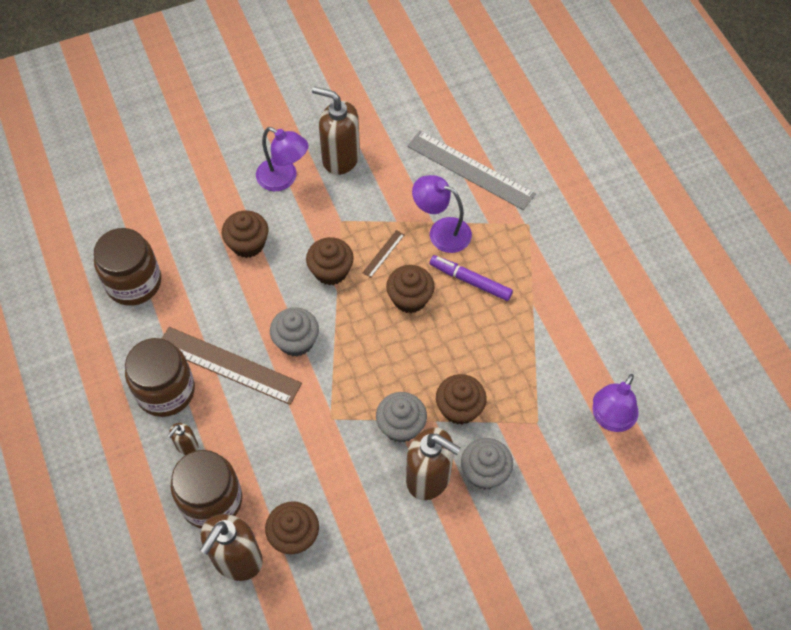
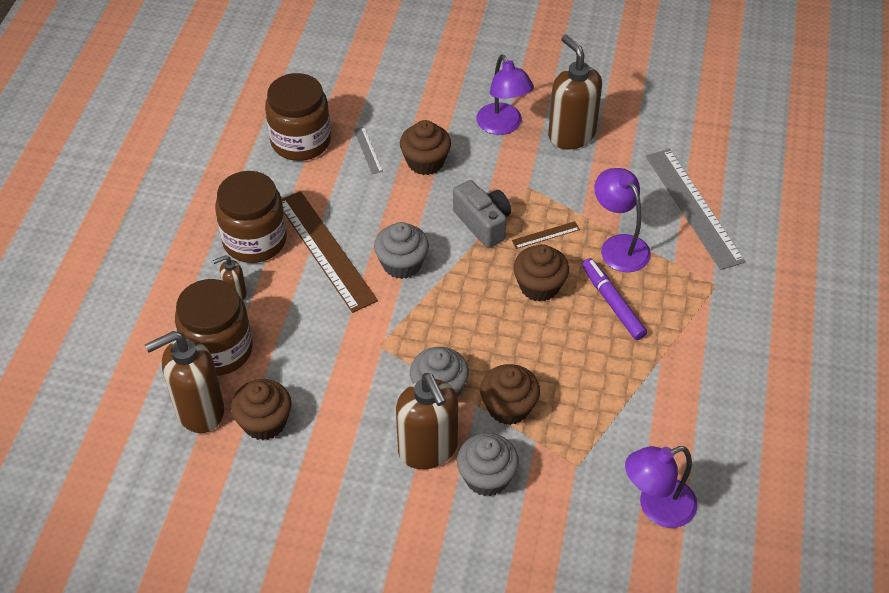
camera: 35 degrees right, 10 degrees down
(194, 259) = (367, 150): none -> grey ruler
(331, 271) = (483, 223): brown cupcake -> grey camera

